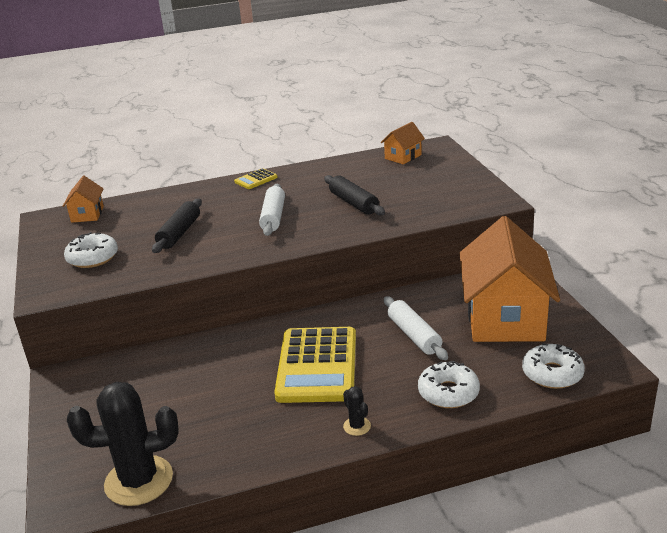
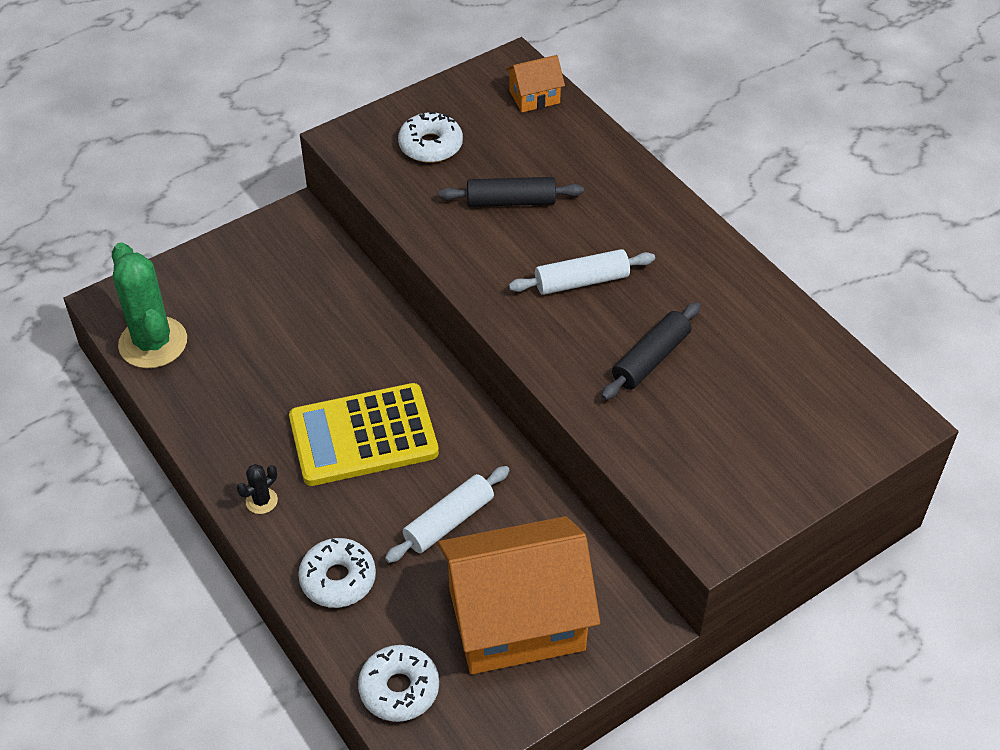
camera: 70 degrees right, 20 degrees up
(139, 481) = (153, 343): black cactus -> green cactus
(256, 179) = (689, 229): yellow calculator -> none
(403, 157) = (837, 385): orange house -> none

